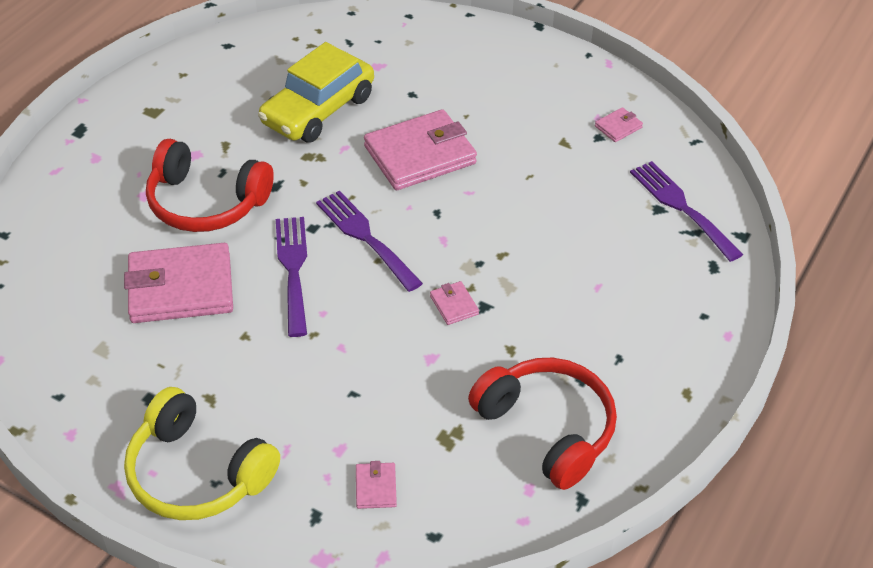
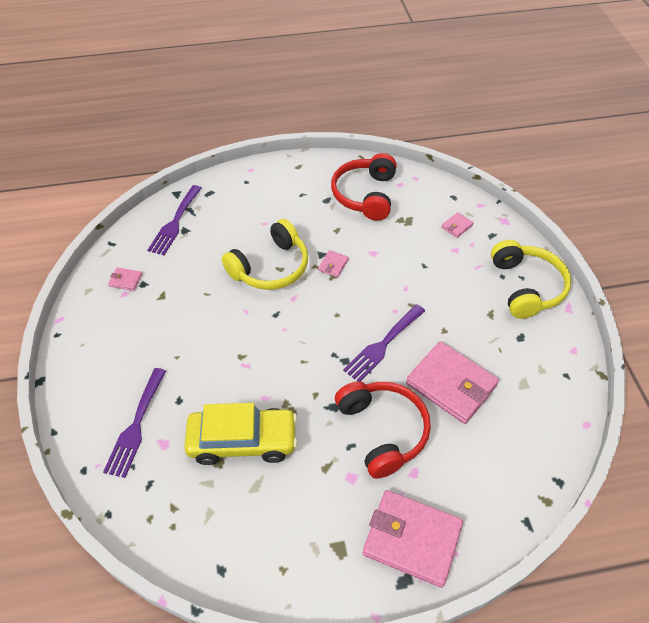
camera: 130 degrees left, 5 degrees up
(365, 237) = (327, 331): purple fork -> purple fork (136, 426)
(420, 155) = (235, 354): pink wallet -> pink wallet (412, 539)
(513, 248) = (270, 267): none -> yellow headphones

